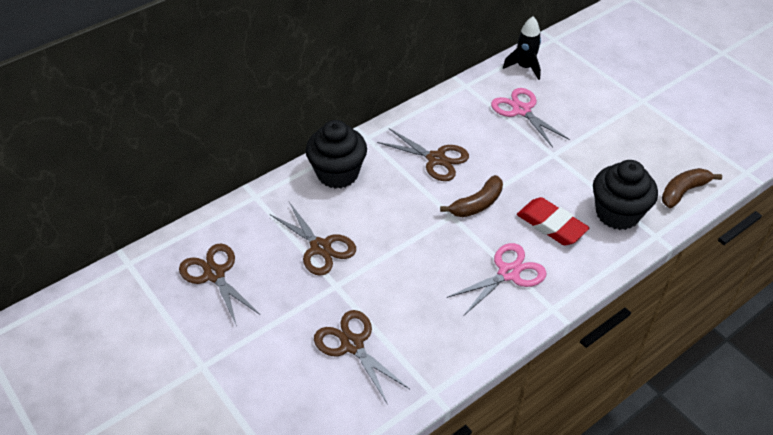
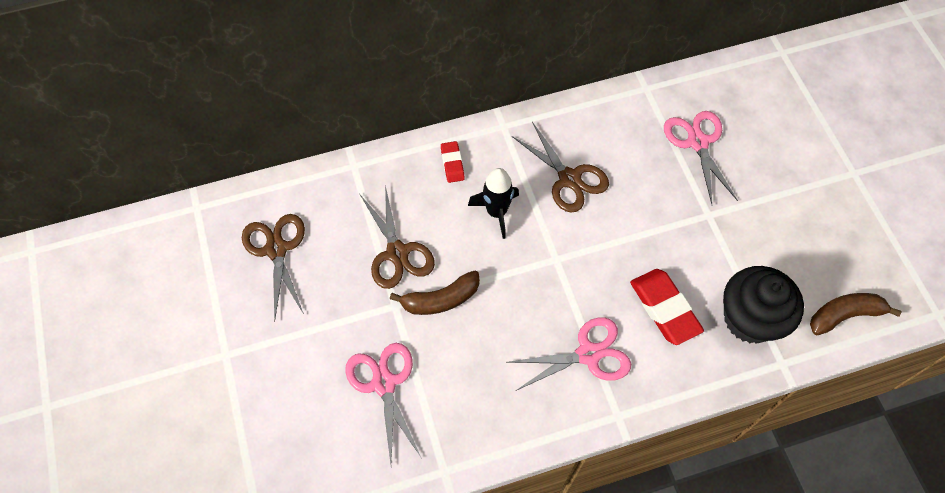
camera: 20 degrees right, 15 degrees up
(337, 173) = (452, 164): black cupcake -> red eraser
(352, 344) = (384, 383): brown scissors -> pink scissors
(477, 204) = (590, 253): brown banana -> brown banana (440, 299)
(525, 67) = (728, 83): black rocket -> black rocket (496, 212)

